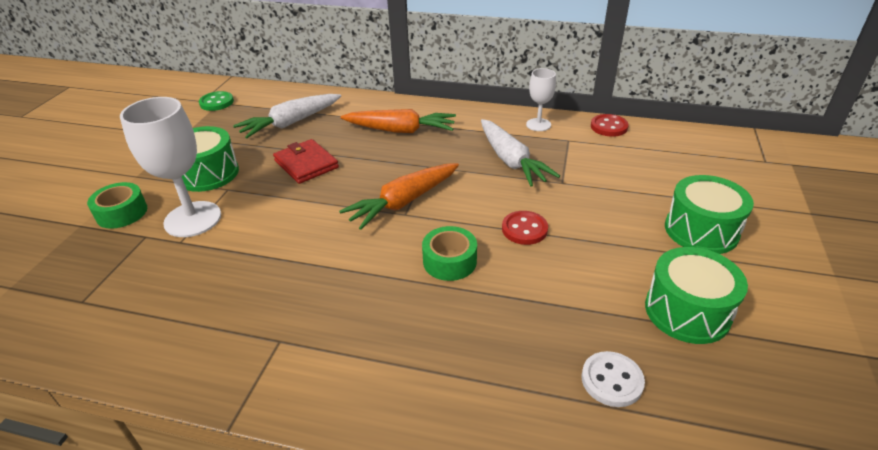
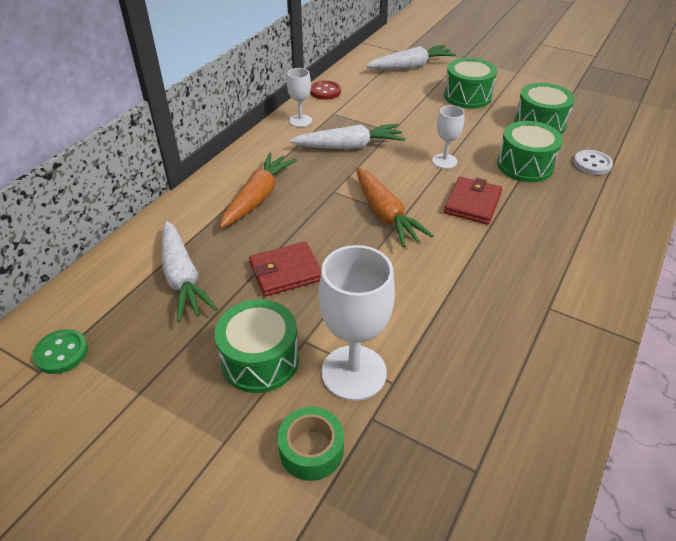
camera: 75 degrees left, 5 degrees up
(449, 261) = (472, 203): green tape -> red wallet
(524, 229) = (444, 161): red button -> white goblet
(559, 302) = (525, 165): none -> green drum
(733, 173) = (411, 66): none -> white carrot

